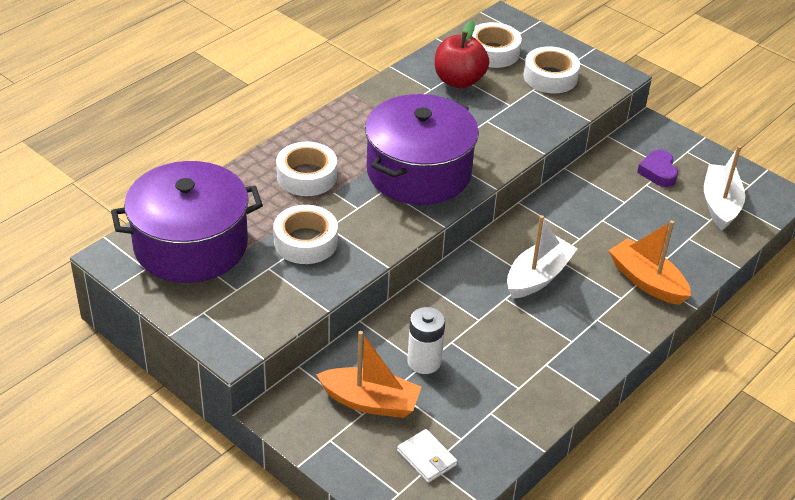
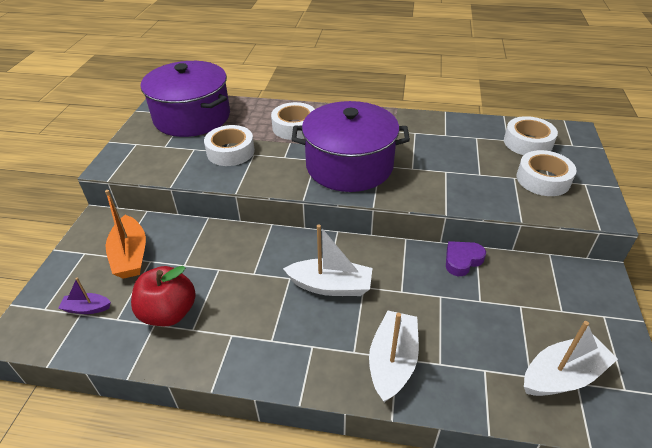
camera: 60 degrees right, 0 degrees up
(424, 361) = (188, 264): white battery -> none
(427, 458) = (87, 308): white wallet -> purple boat
(459, 81) = (472, 142): red apple -> red apple (169, 313)
(646, 281) = (392, 361): orange boat -> white boat
(658, 172) = (547, 307): purple heart -> purple heart (462, 260)

